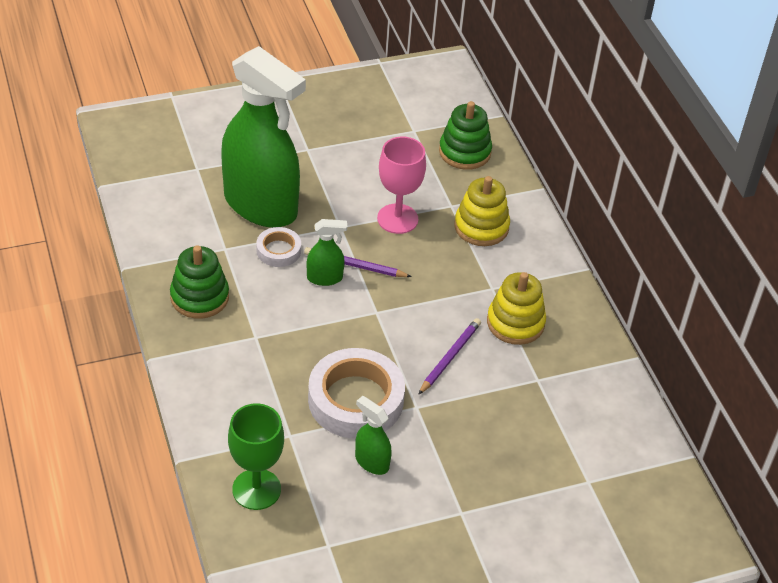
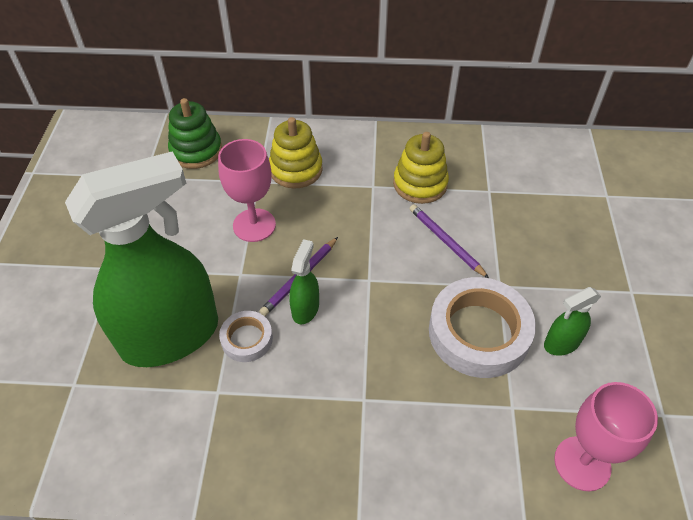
camera: 65 degrees left, 5 degrees up
(199, 297) = (281, 441): green stacking toy -> none
(256, 489) = (582, 463): green goblet -> pink goblet

